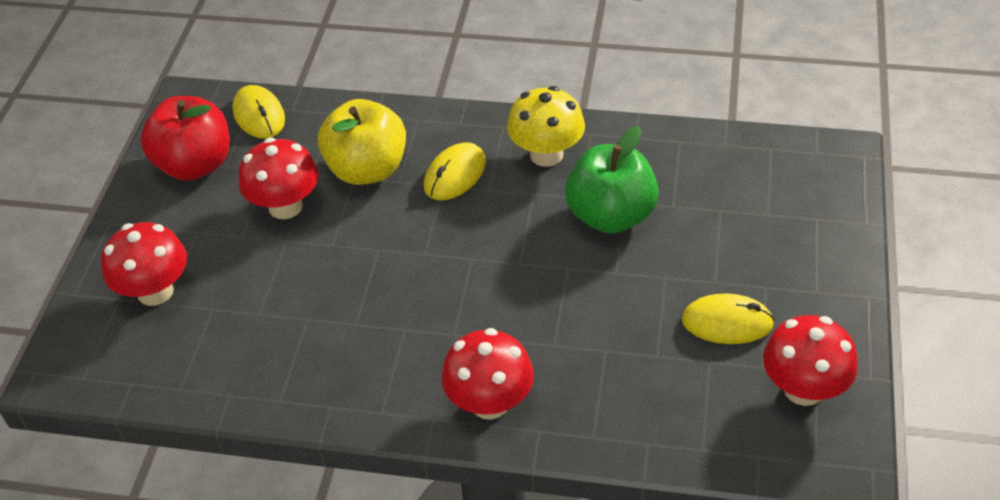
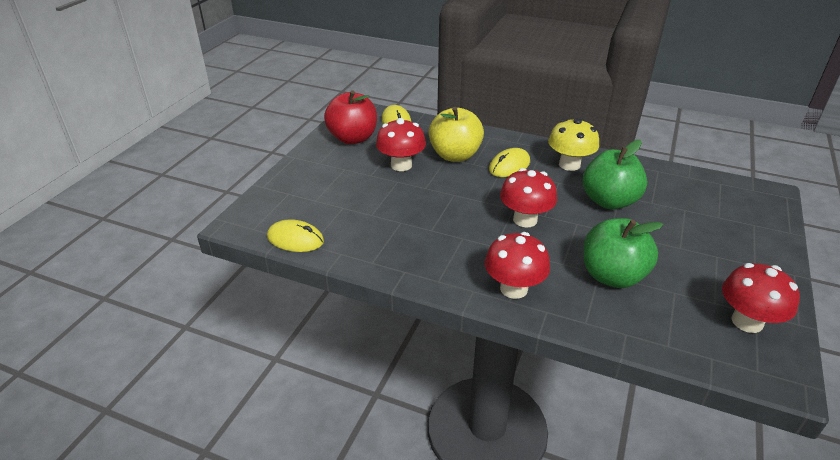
camera: 10 degrees right, 10 degrees down
(155, 291) = (311, 193): red mushroom -> red mushroom (525, 220)
(624, 351) = (612, 276): none -> green apple
(727, 322) = (688, 272): yellow mouse -> yellow mouse (295, 239)

